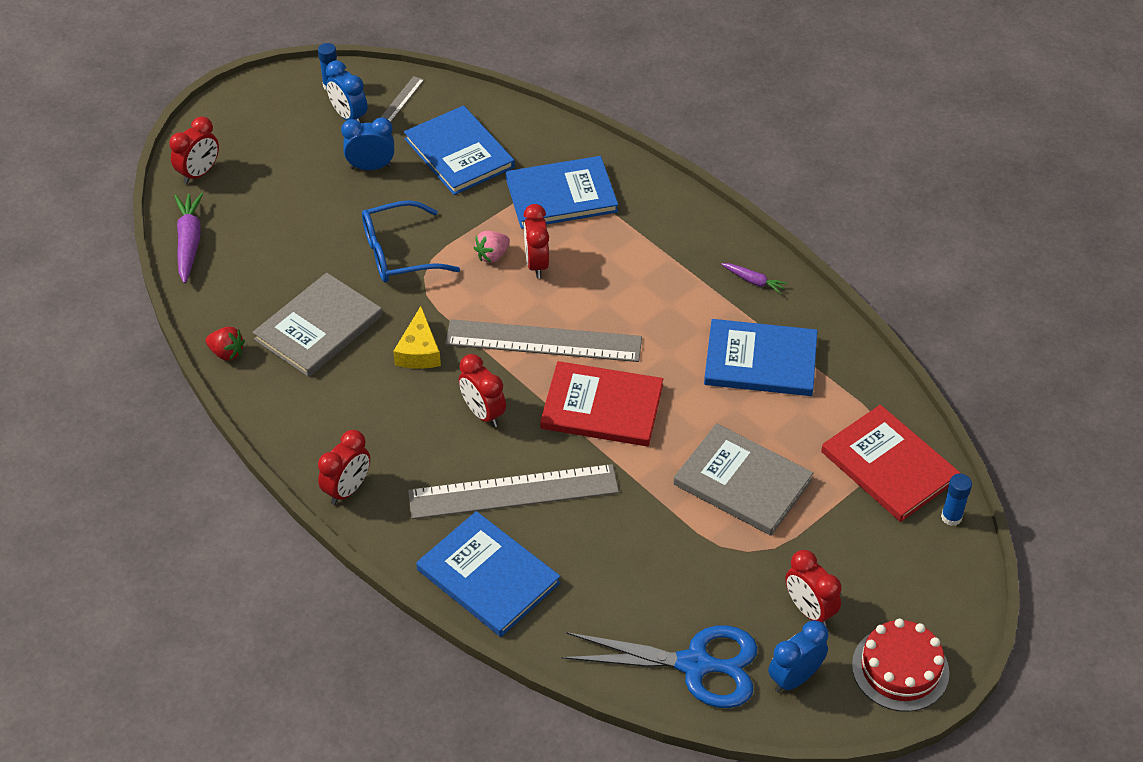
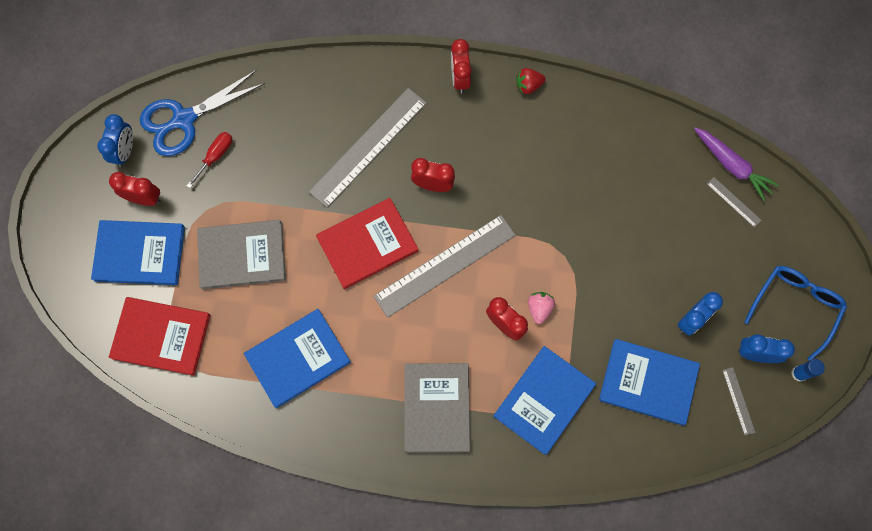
camera: 140 degrees right, 25 degrees up
(199, 173) = (790, 222): red clock -> none
(225, 217) = (733, 202): none -> grey ruler
(227, 353) = (619, 109): red strawberry -> red strawberry (528, 85)
(318, 327) = (587, 167): grey book -> grey book (436, 408)
(398, 253) = (598, 261): blue glasses -> blue glasses (795, 306)
(419, 351) = (512, 198): yellow cheese -> none
(488, 576) = (336, 87): blue book -> blue book (139, 253)
(690, 598) = (215, 156): none -> red screwdriver
(753, 281) = (352, 426): purple carrot -> none
(900, 669) = (70, 200): red cake -> none
(951, 517) = (100, 326): blue glue stick -> none

